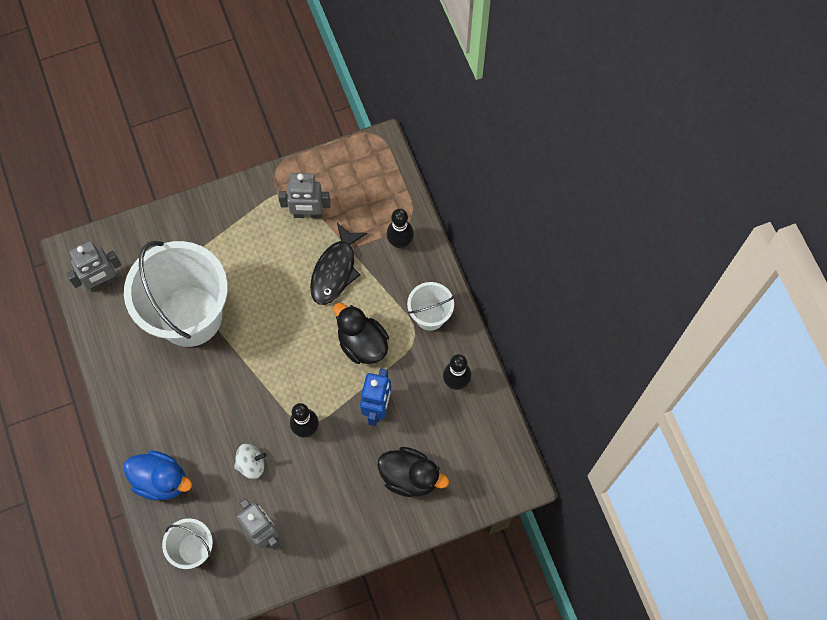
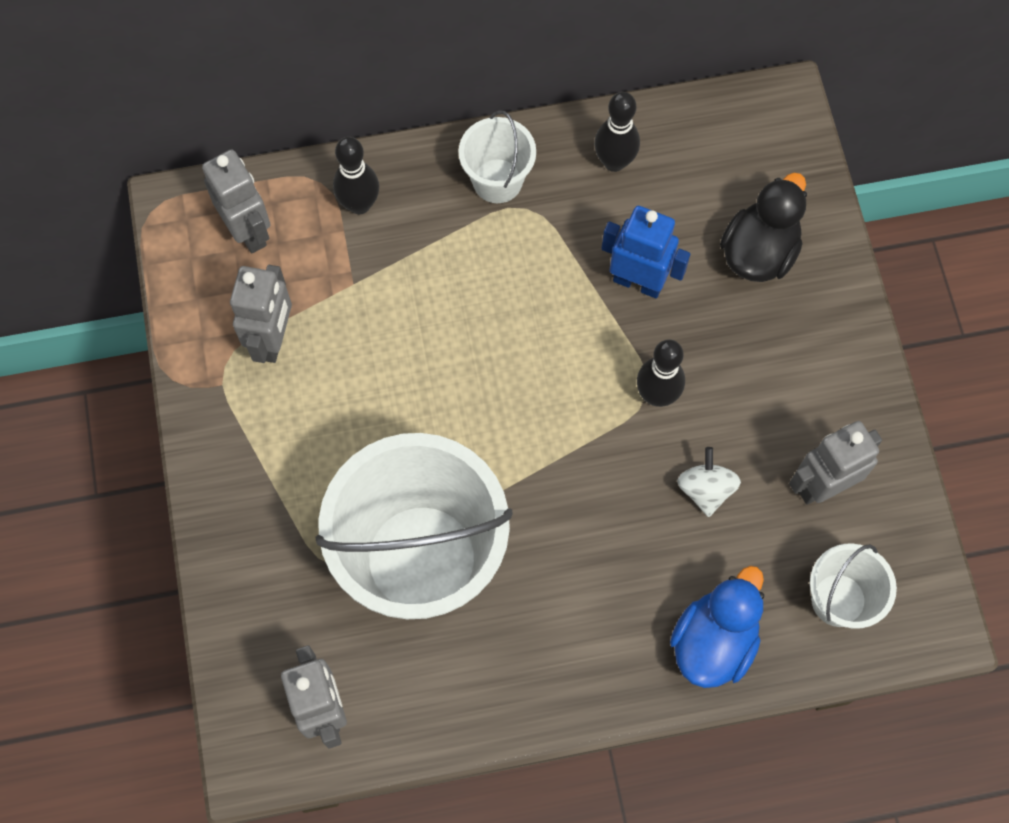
camera: 80 degrees left, 0 degrees up
(335, 270) = (388, 311): black fish -> none
(362, 344) = (525, 288): black duck -> none
(372, 187) = (249, 231): none -> grey robot

